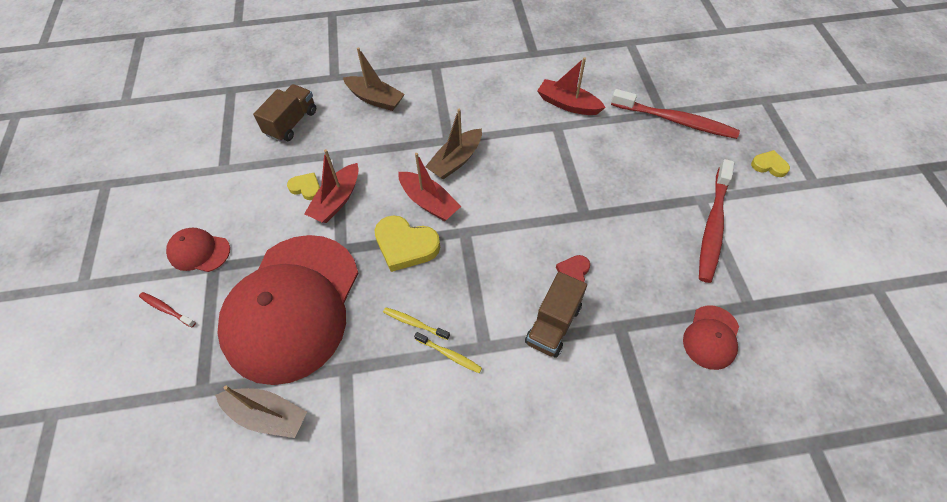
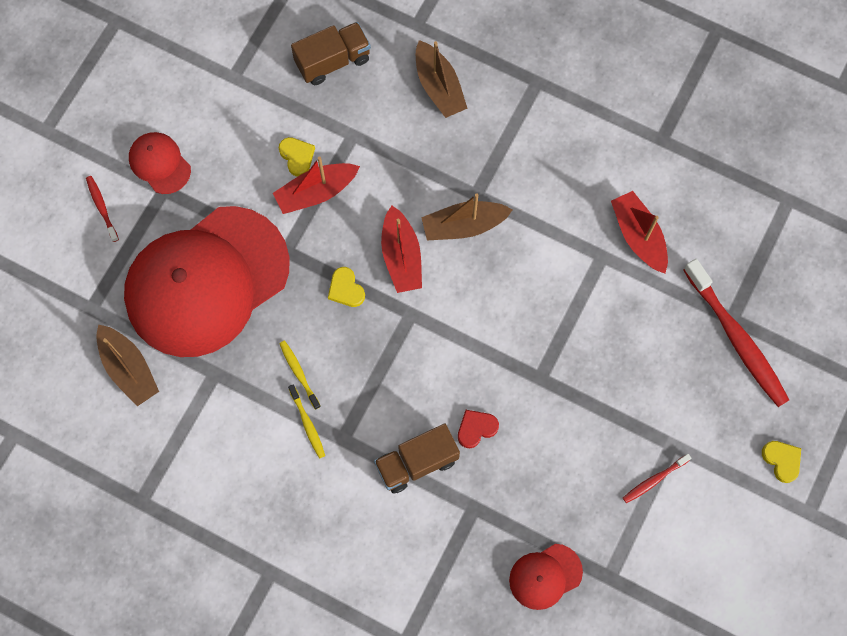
camera: 35 degrees right, 15 degrees up
(405, 245) = (346, 289): yellow heart -> yellow heart, size x0.55
(713, 226) = (654, 480): red toothbrush -> red toothbrush, size x0.46

